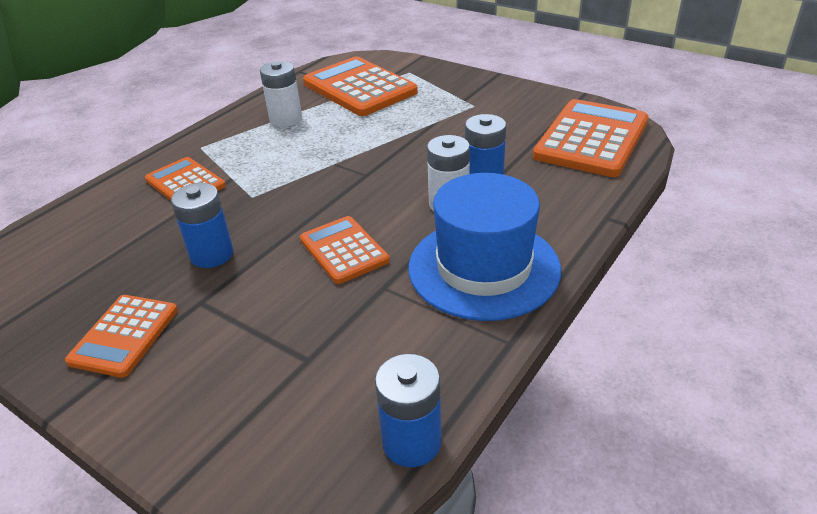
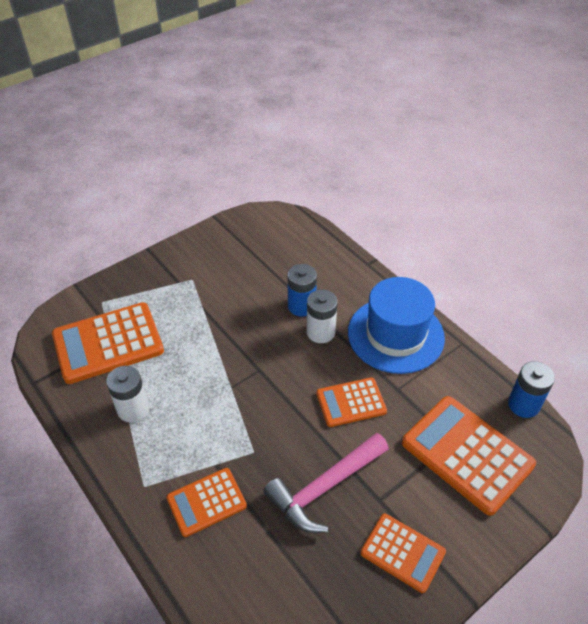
camera: 75 degrees left, 10 degrees up
(212, 254) = (324, 488): blue battery -> pink hammer
(591, 139) = (278, 237): orange calculator -> orange calculator (467, 454)

